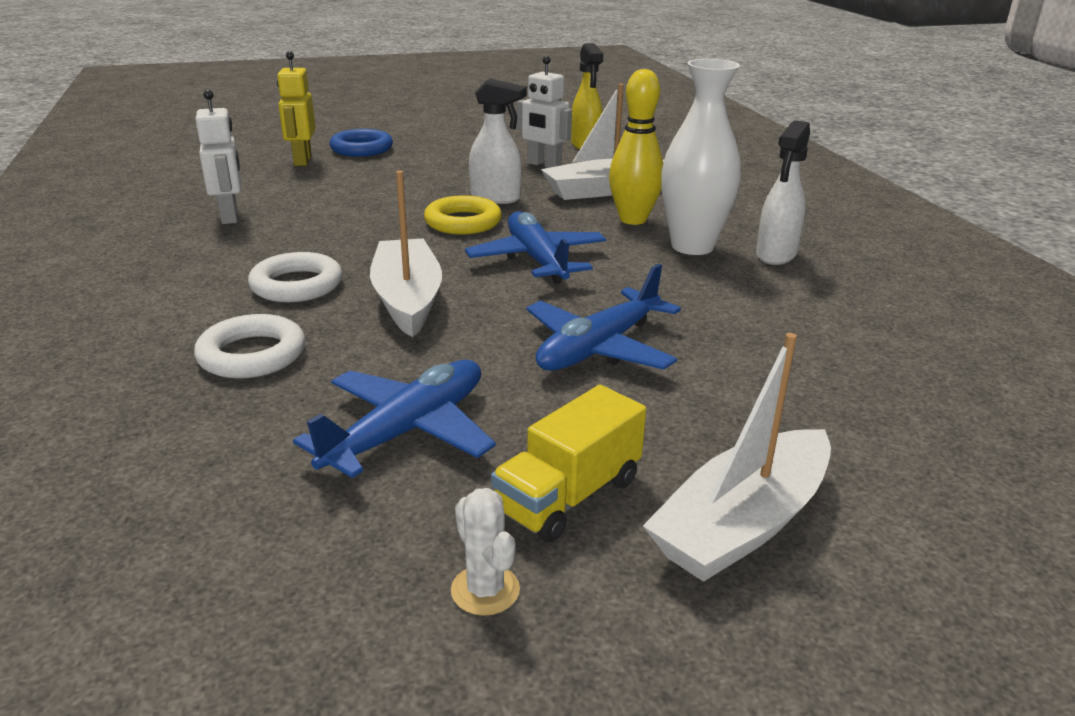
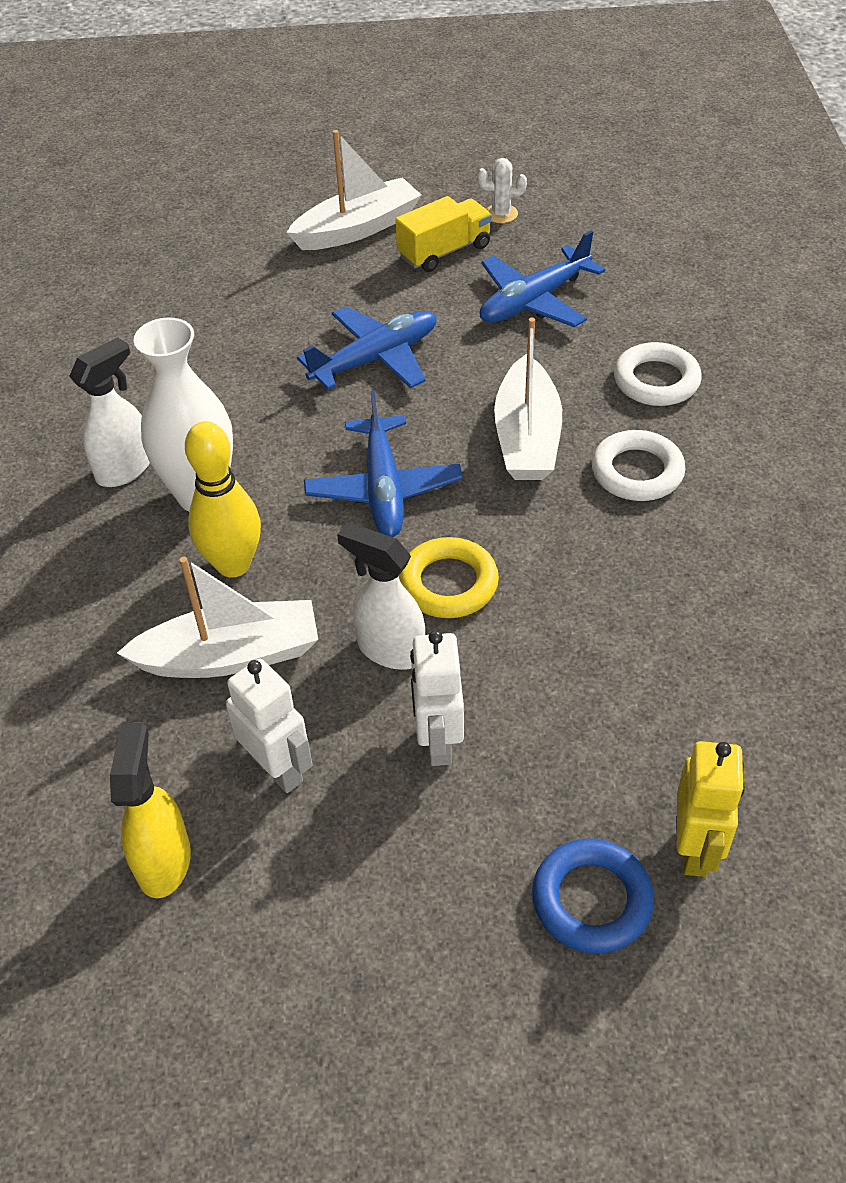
camera: 165 degrees left, 20 degrees up
(230, 216) = (754, 637): white robot -> white robot (438, 741)
(485, 590) = (501, 214): white cactus -> white cactus turned 75 degrees counterclockwise

